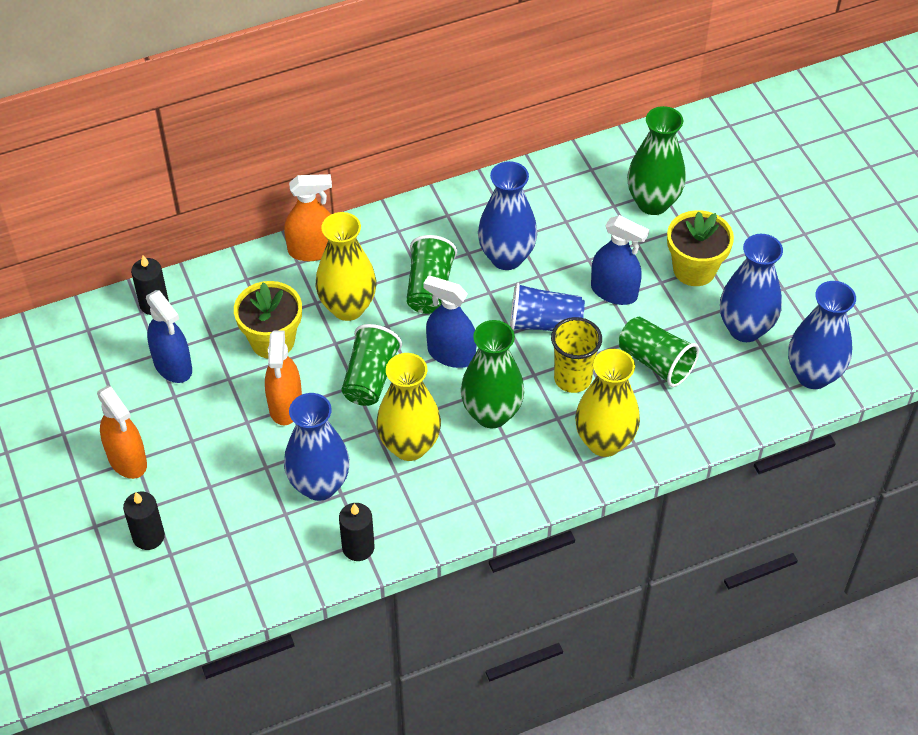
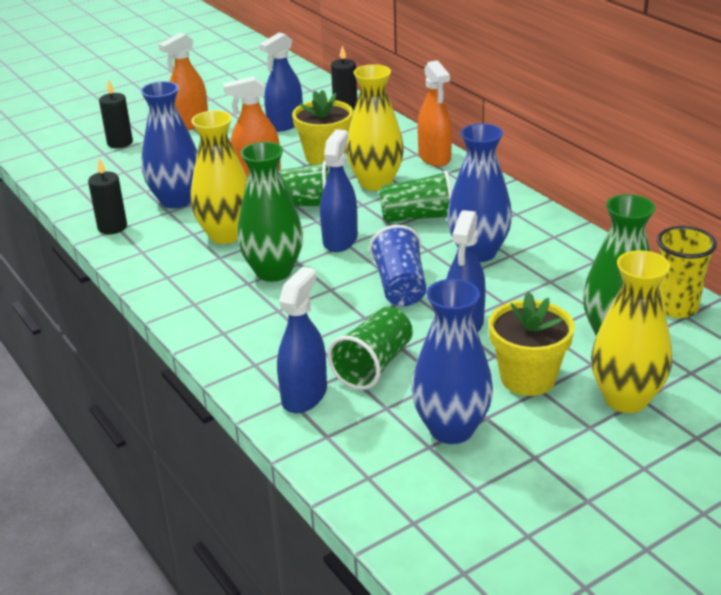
camera: 80 degrees right, 20 degrees down
(572, 379) = (332, 313): yellow cup -> yellow cup (676, 307)
(604, 442) = (253, 343): yellow vase -> yellow vase (626, 399)
(685, 414) = (304, 395): none -> blue spray bottle
(813, 375) = (397, 498): blue vase -> none

